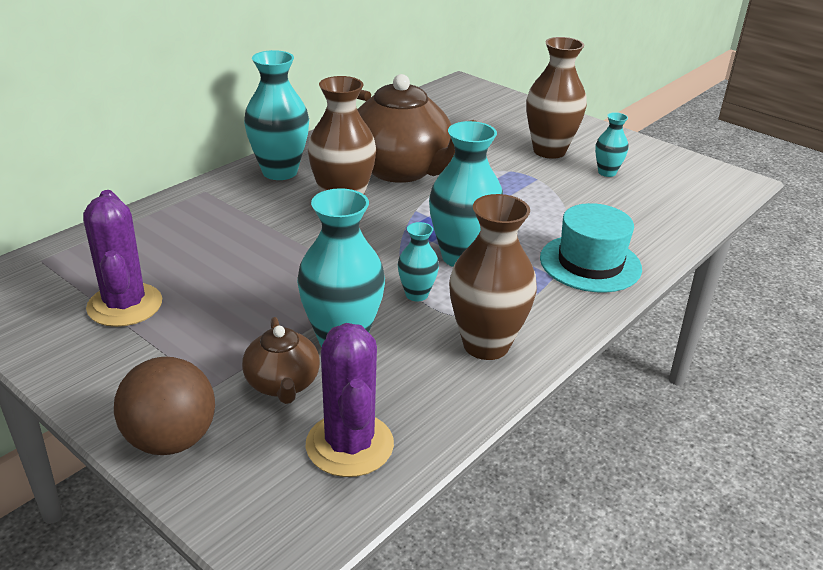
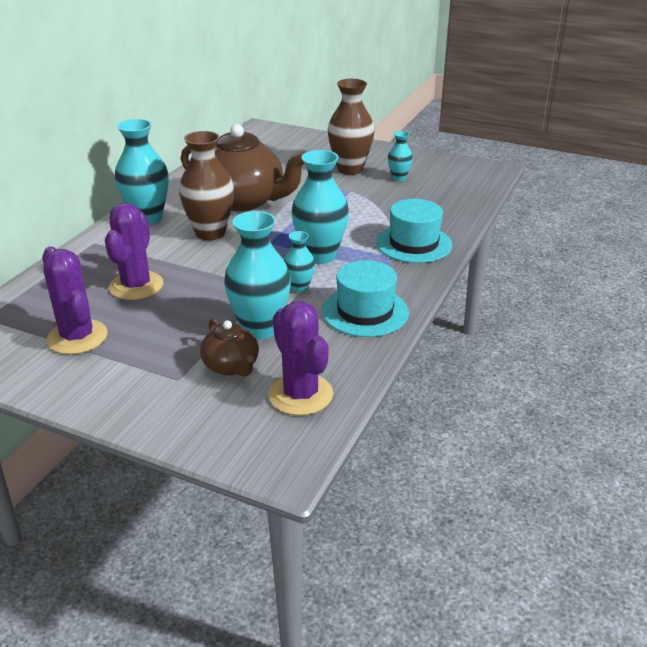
camera: 15 degrees left, 0 degrees up
(171, 440) = (168, 419): brown ball -> none
(224, 253) = (136, 286): none -> purple cactus
(486, 345) = (365, 311): brown vase -> turquoise hat

